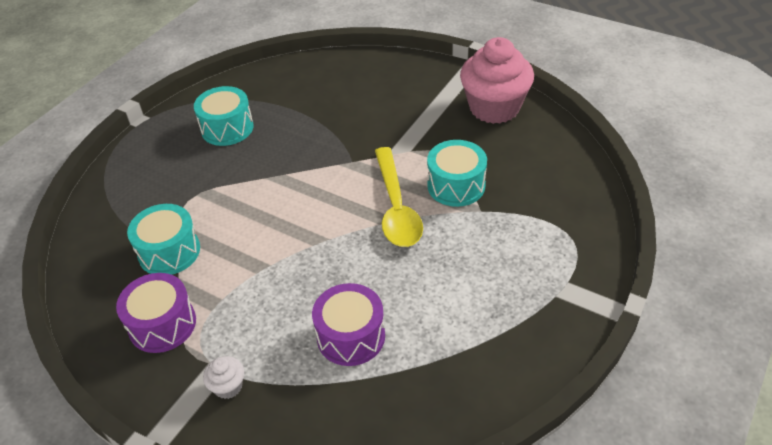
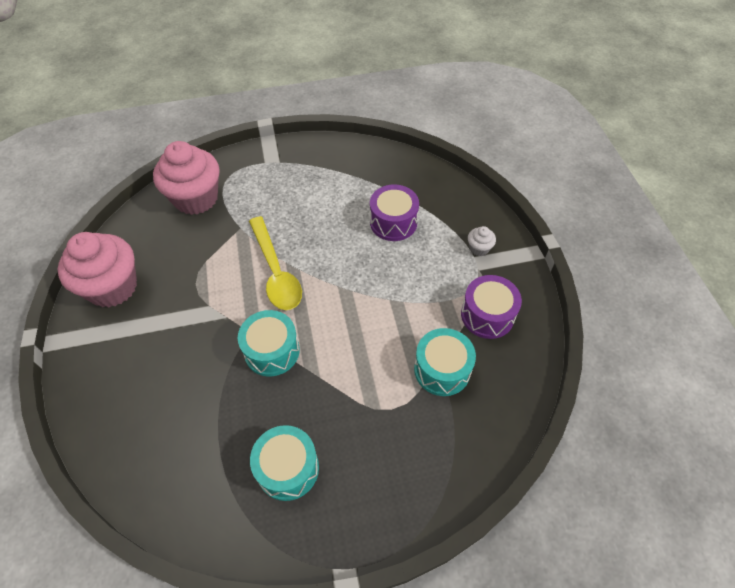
camera: 135 degrees left, 10 degrees up
(396, 207) = (276, 272): yellow spoon -> yellow spoon turned 120 degrees clockwise
(456, 185) = (226, 254): turquoise drum -> turquoise drum (272, 351)
(559, 199) = (196, 198): none -> pink cupcake

